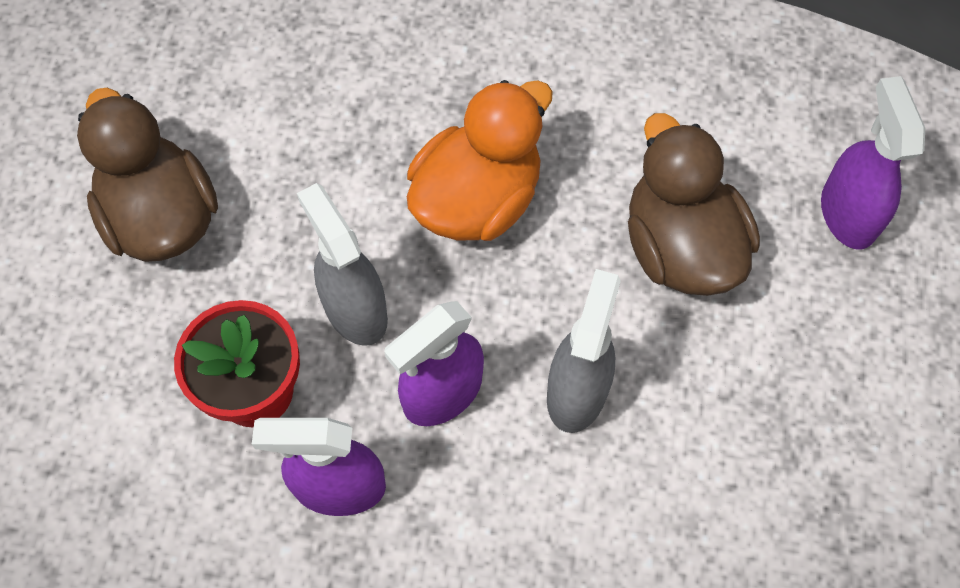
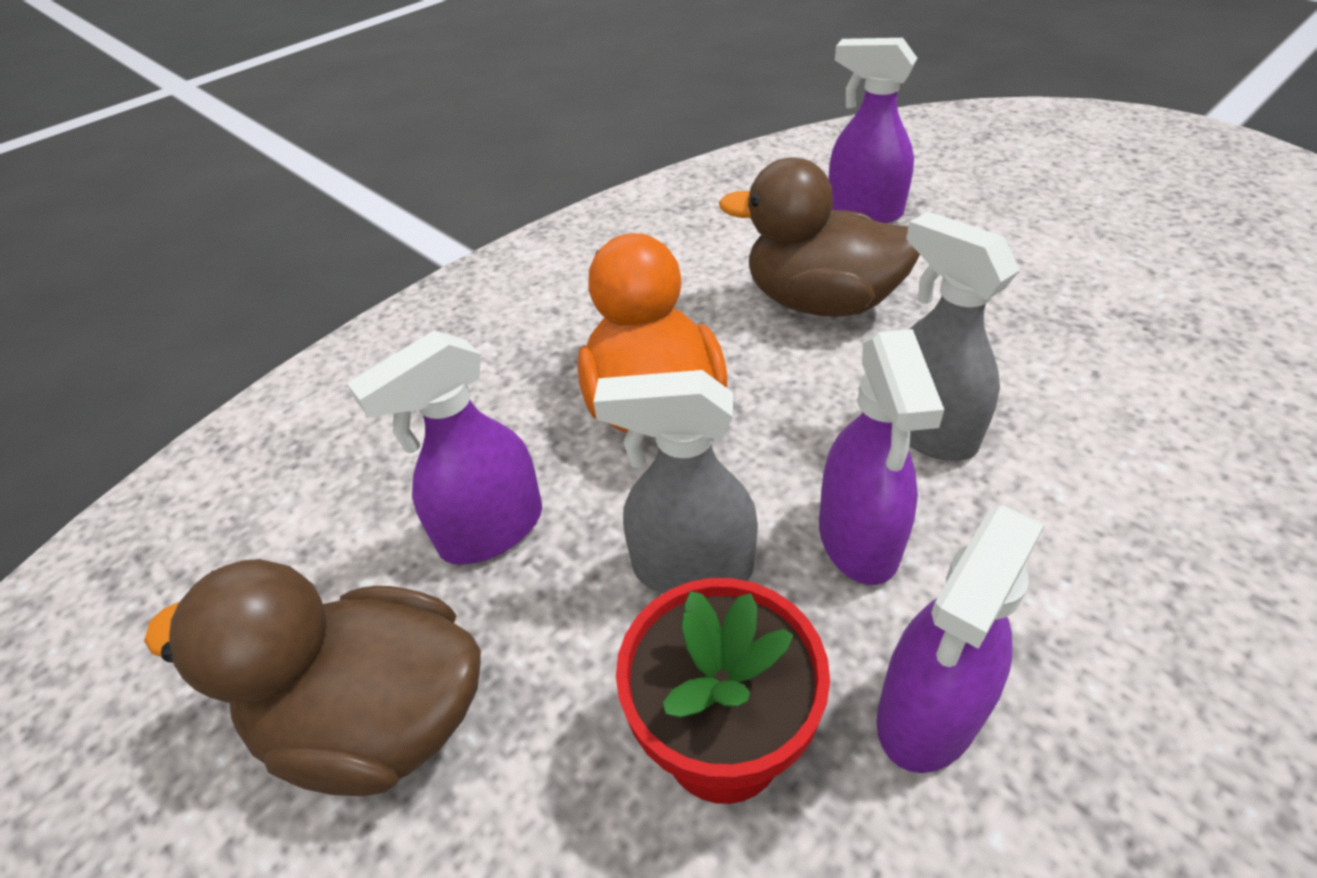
camera: 50 degrees left, 20 degrees down
(308, 179) = (491, 530): none -> purple spray bottle

